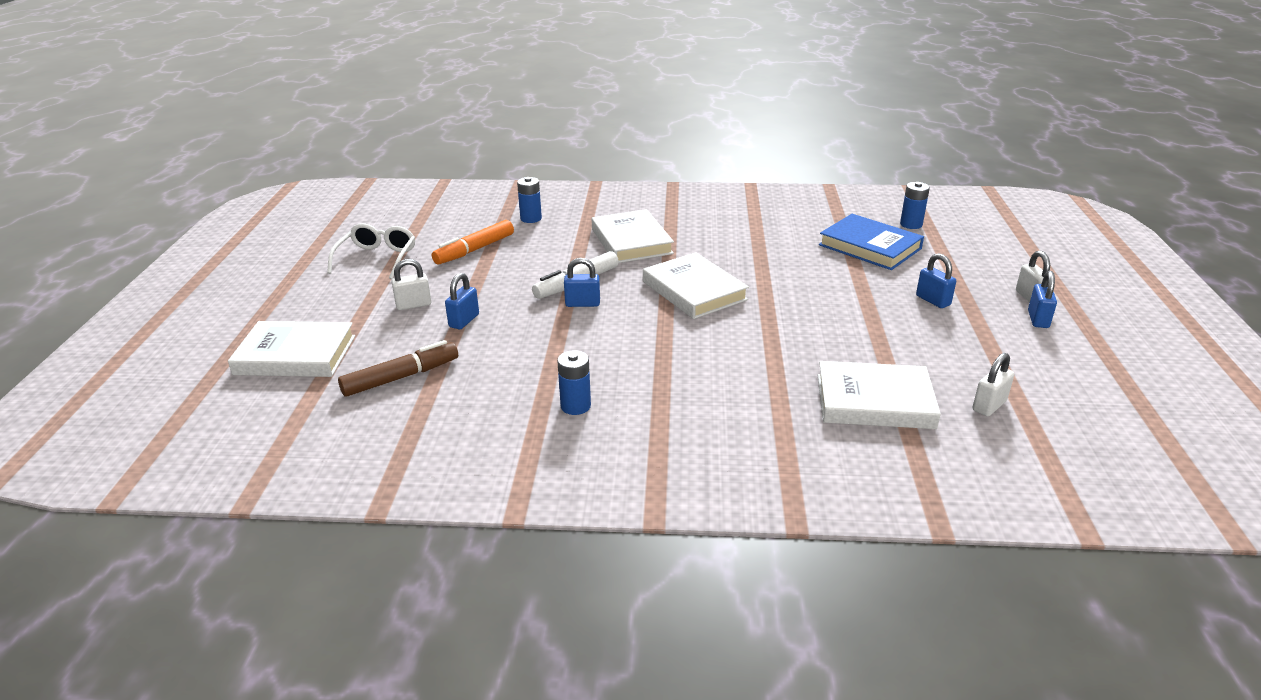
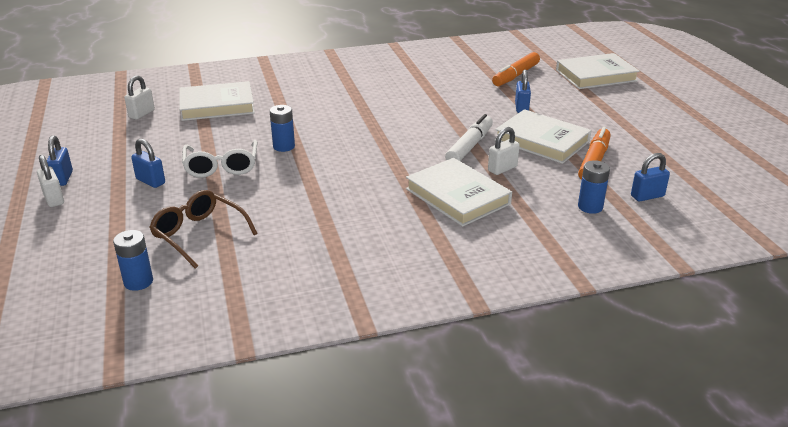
camera: 160 degrees right, 0 degrees up
(377, 258) = (662, 139): white glasses -> white glasses (221, 166)
(401, 377) = (516, 75): brown marker -> orange marker
(413, 305) = (572, 111): white padlock -> white padlock (502, 169)
(575, 406) = (399, 79): blue battery -> blue battery (284, 146)
(582, 303) = (449, 132): blue padlock -> blue padlock (647, 196)
(694, 291) = (366, 156): white book -> white book (542, 141)
(869, 247) = (199, 234): blue book -> brown glasses

